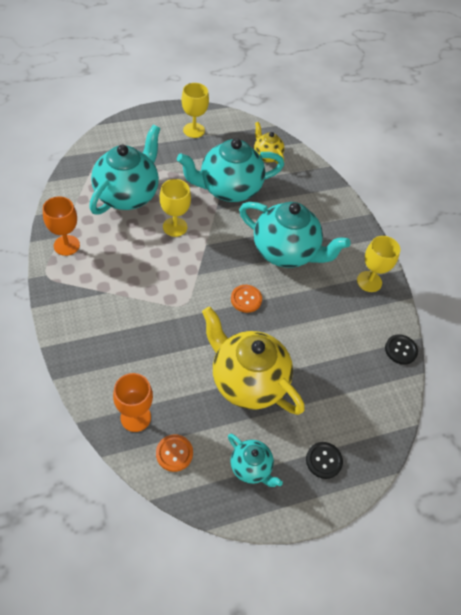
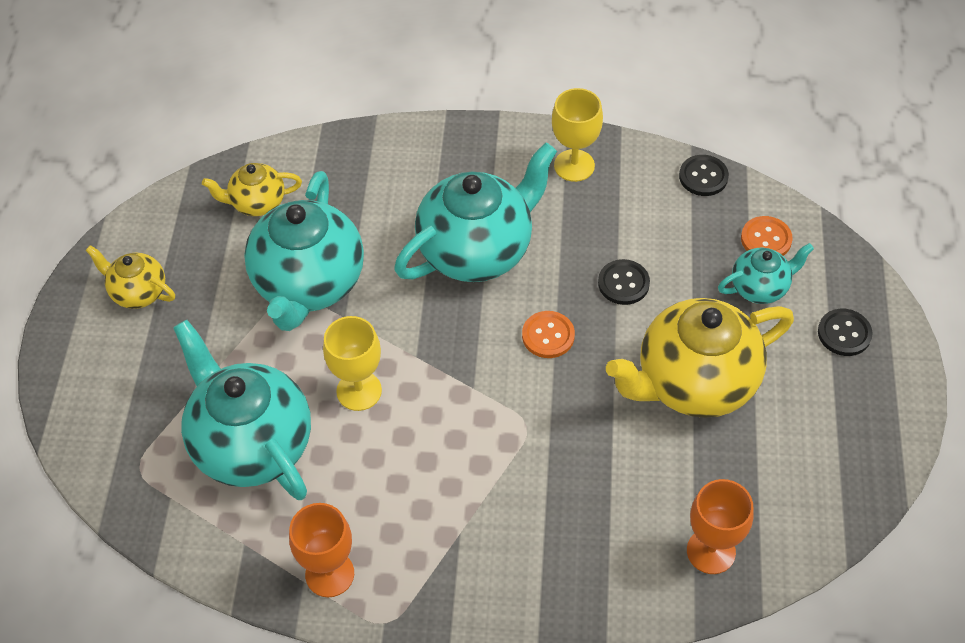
camera: 60 degrees left, 0 degrees up
(174, 453) = (784, 515): orange button -> orange button (766, 239)
(194, 130) = (138, 292): yellow goblet -> yellow teapot
(251, 467) = (831, 424): turquoise teapot -> turquoise teapot (760, 287)
(299, 327) = (623, 283): none -> black button

